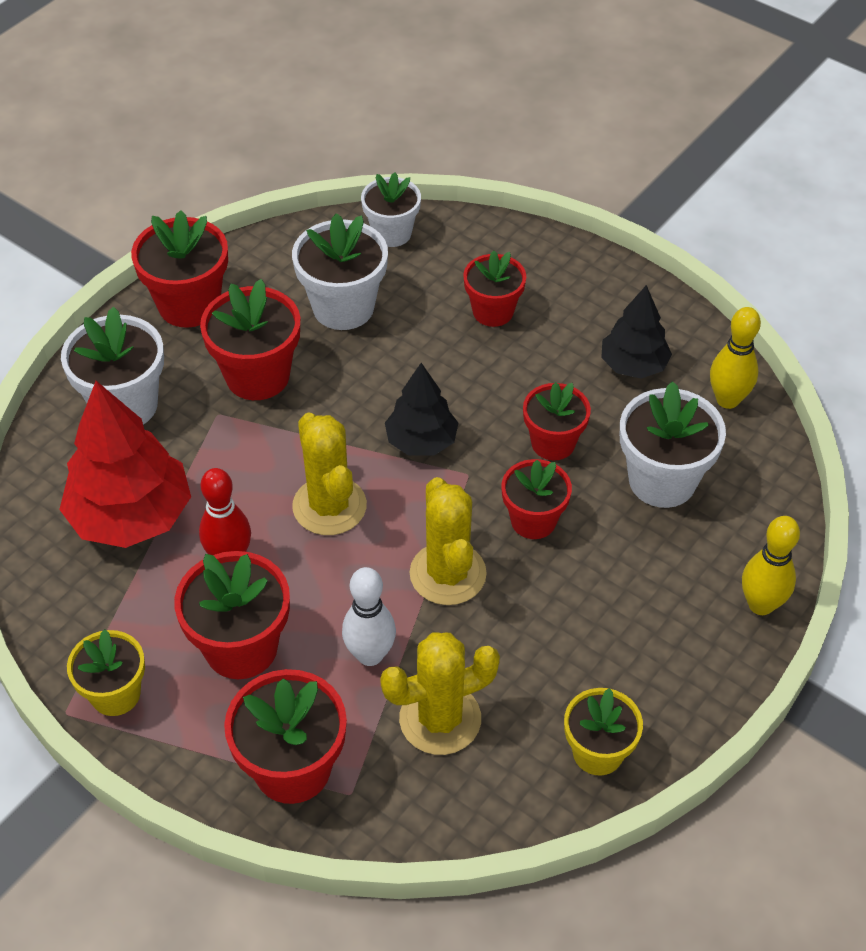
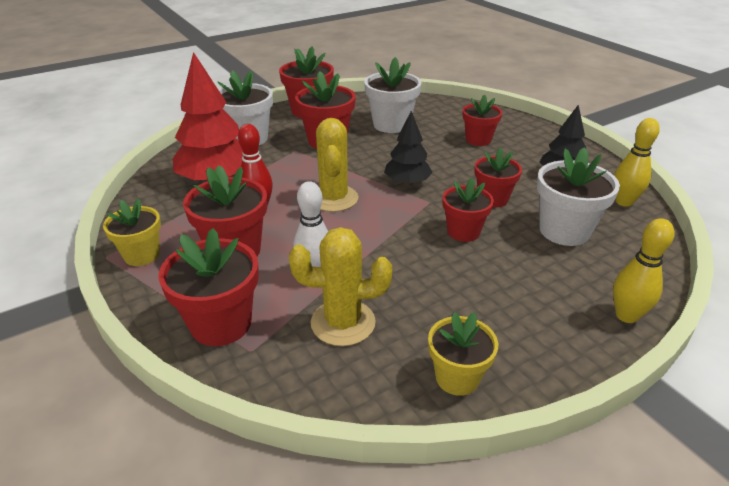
camera: 20 degrees right, 15 degrees down
(392, 233) = (433, 104): white flower pot -> none
(448, 574) = (391, 245): yellow cactus -> none

